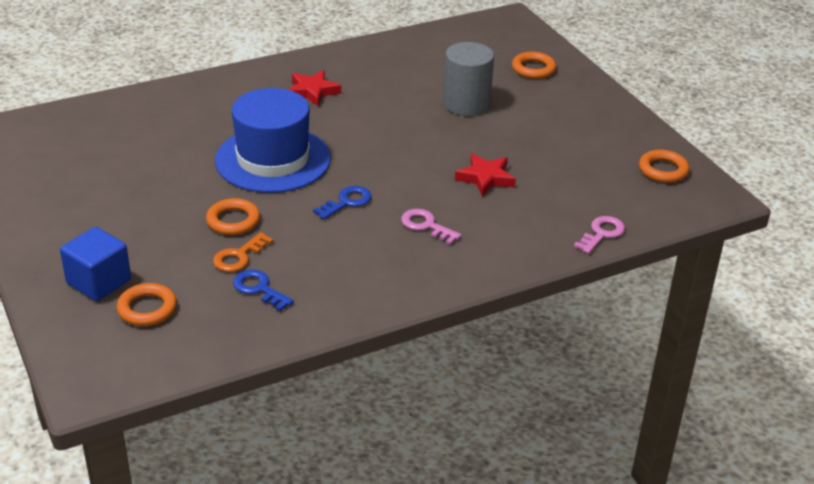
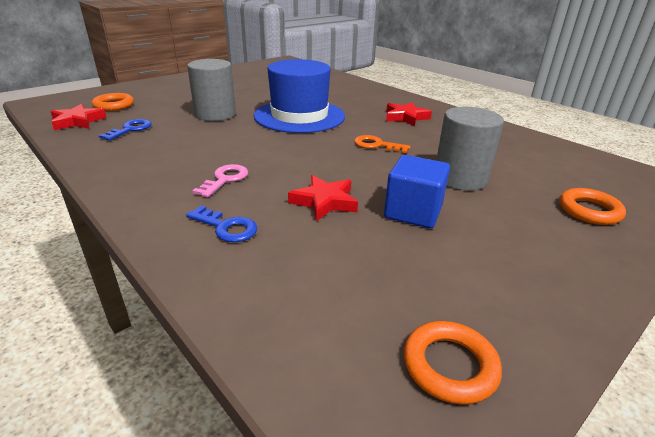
camera: 75 degrees right, 5 degrees down
(99, 282) = (144, 93): blue cube -> blue cube (413, 212)
(204, 336) = (78, 121): none -> red star
(233, 221) = (215, 114): orange ring -> grey cylinder
(239, 256) = (171, 120): orange key -> orange key (376, 145)
(347, 202) = (252, 144): blue key -> blue key (226, 227)
(602, 233) = (234, 302): pink key -> none

